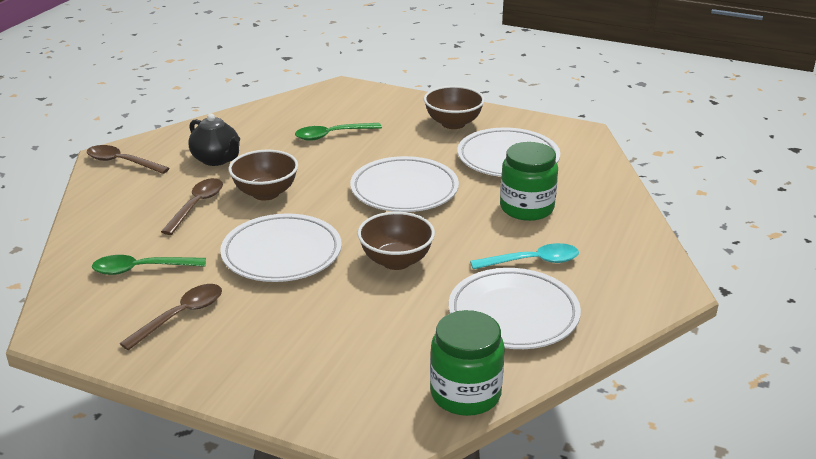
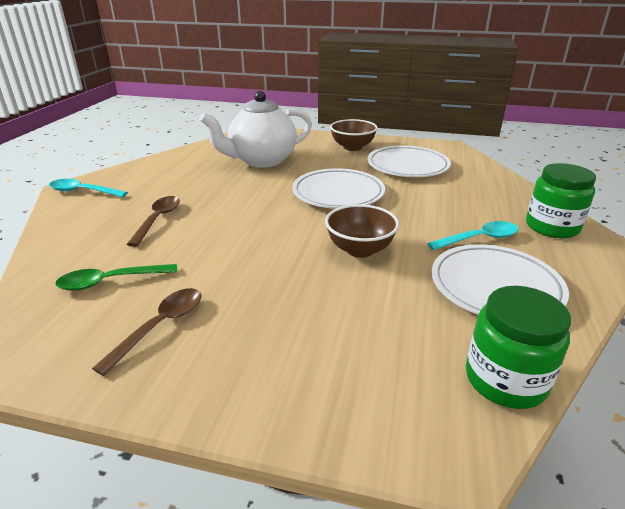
camera: 10 degrees left, 0 degrees up
(122, 162) = (83, 191): brown spoon -> turquoise spoon
(216, 159) = (169, 183): black teapot -> none
(265, 193) = (219, 205): brown bowl -> none
(282, 254) = (250, 253): white plate -> none
(332, 135) = (261, 160): green spoon -> white teapot
(526, 208) = (445, 198): green jar -> green jar (552, 227)

